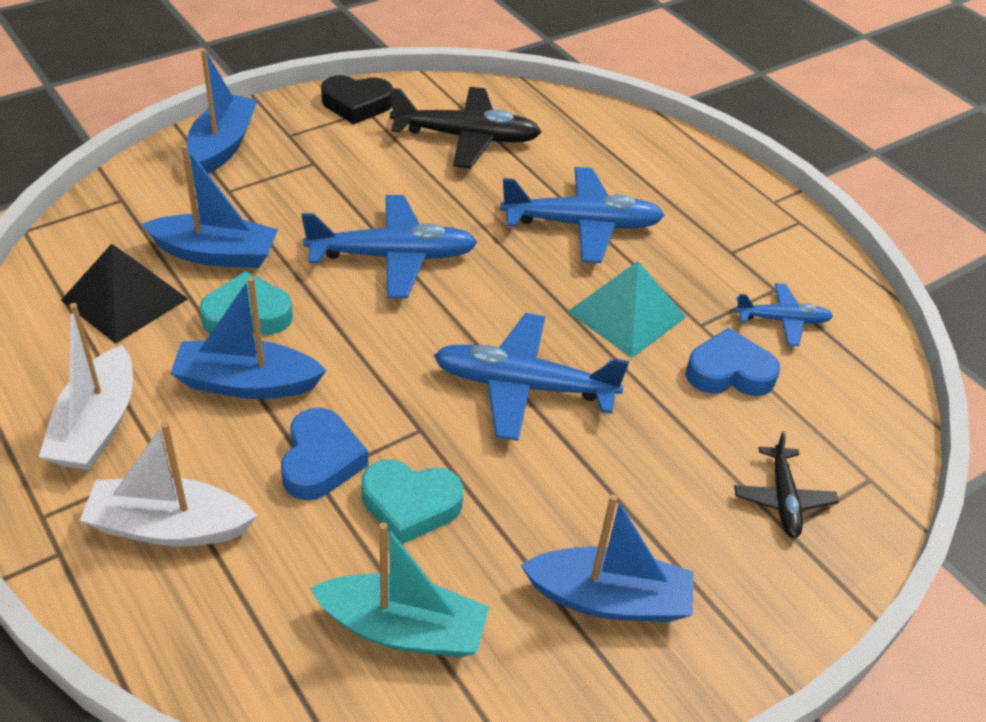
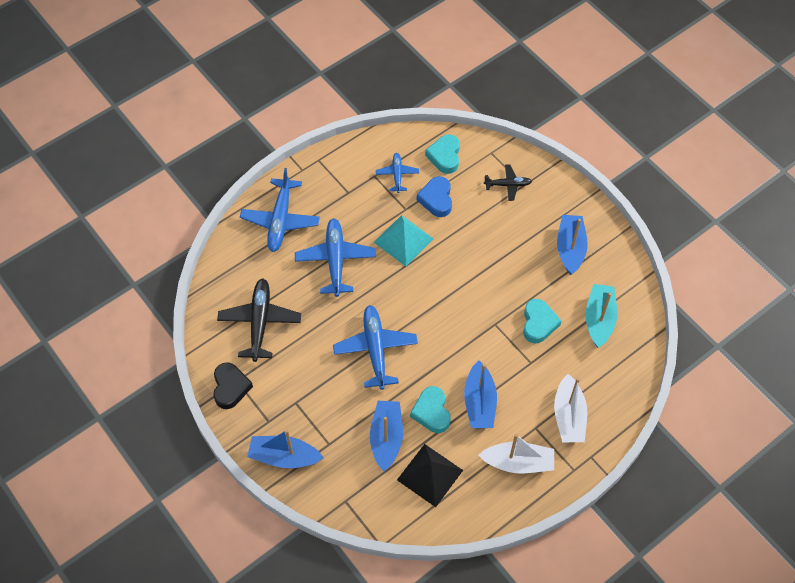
camera: 90 degrees left, 15 degrees up
(320, 461) = (521, 362): blue heart -> none
(524, 386) = (460, 283): blue plane -> blue plane (280, 220)
(842, 397) = (444, 156): none -> turquoise heart

